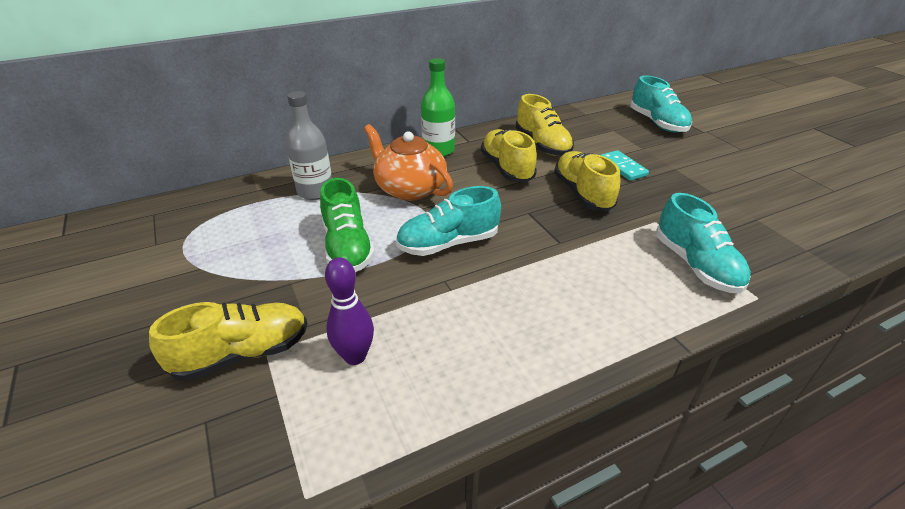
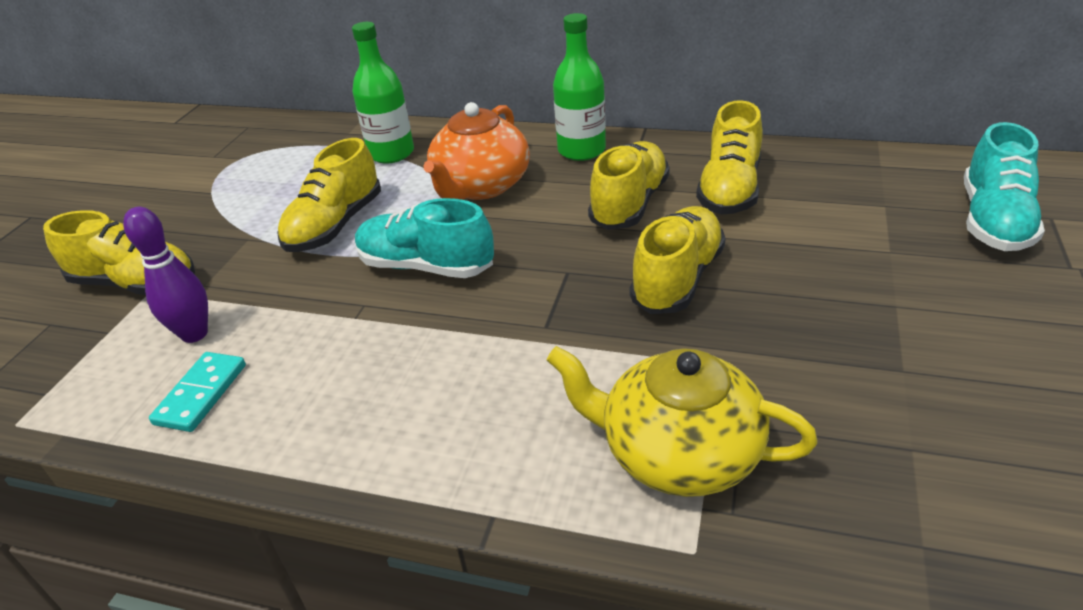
camera: 45 degrees right, 0 degrees up
(315, 191) = (391, 153): grey bottle -> green bottle
(347, 247) = (335, 225): green shoe -> yellow shoe
(409, 189) = (481, 186): orange teapot -> orange teapot turned 150 degrees counterclockwise
(623, 167) = (802, 267): turquoise domino -> turquoise domino (201, 394)
(695, 265) = (678, 453): turquoise shoe -> yellow teapot

